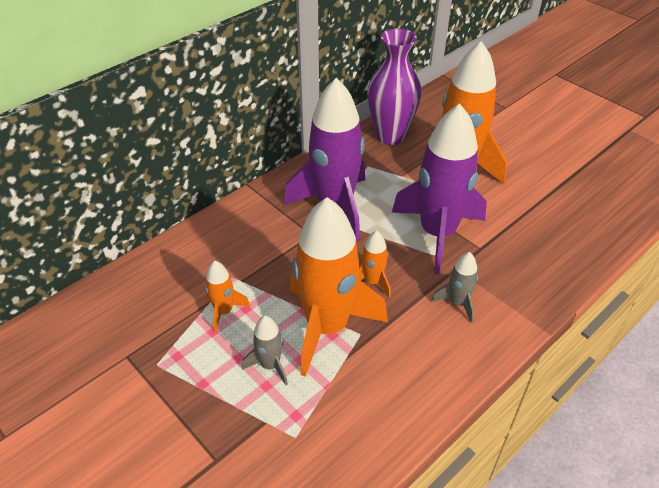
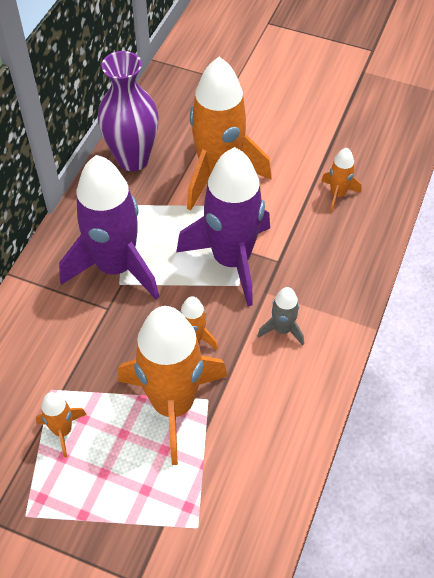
camera: 25 degrees left, 10 degrees up
(270, 365) = (138, 467): grey rocket -> none
(562, 214) = (337, 194): none -> orange rocket

